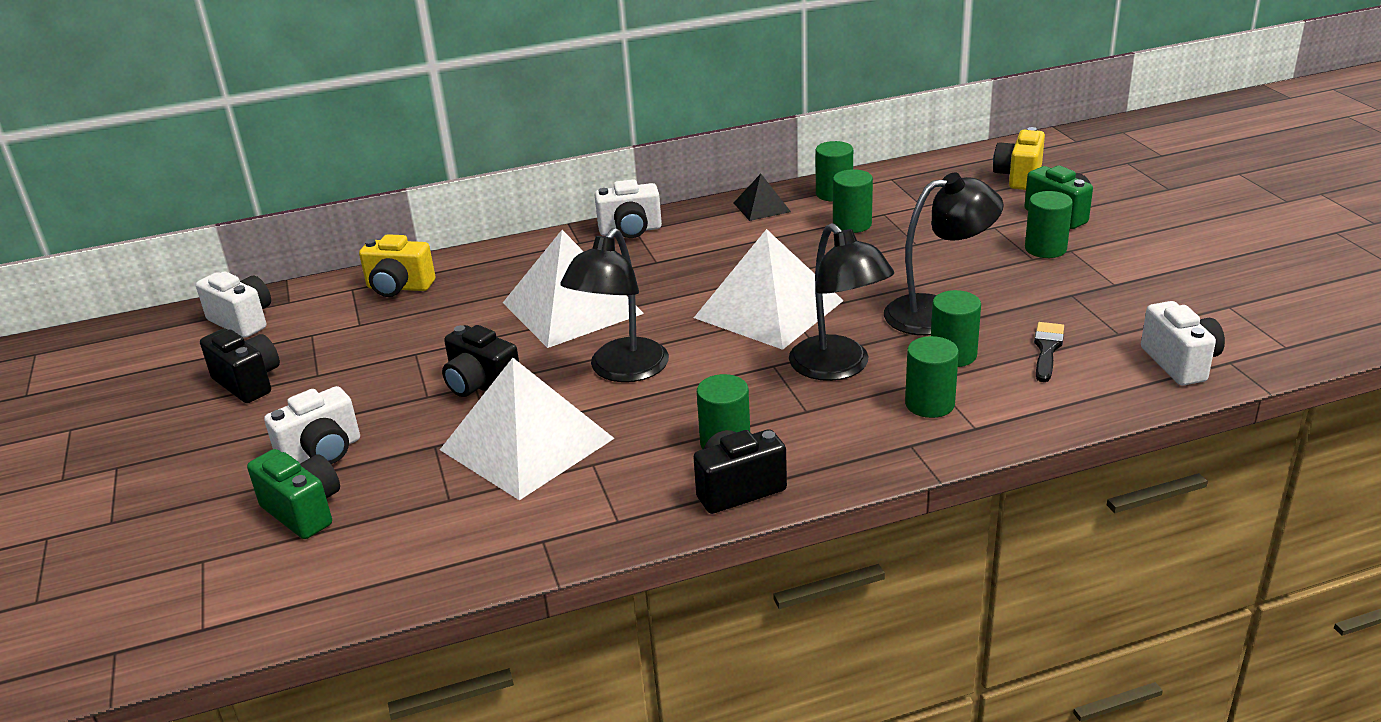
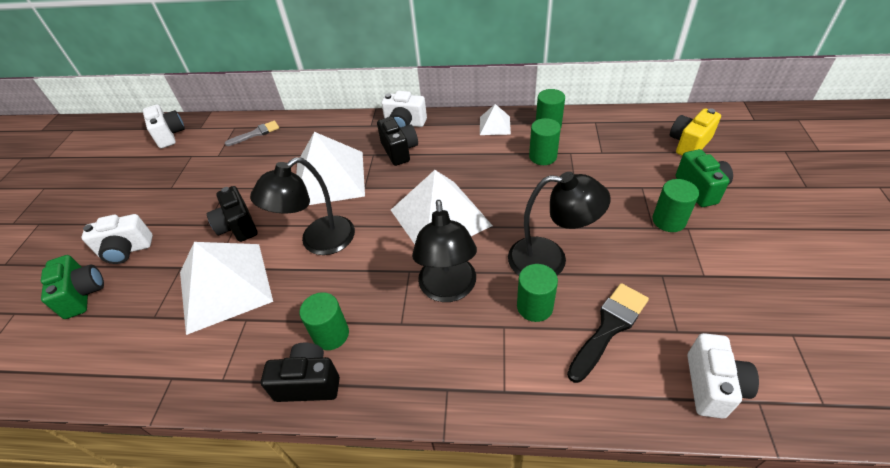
camera: 25 degrees right, 15 degrees up
(248, 382) = (137, 182): black camera -> black camera (399, 151)
(399, 288) = (256, 133): yellow camera -> grey brush
(761, 207) = (494, 125): black pyramid -> white pyramid
(929, 404) = (487, 352): green cylinder -> none
(1047, 349) = (609, 327): black brush -> black brush, size x1.51

